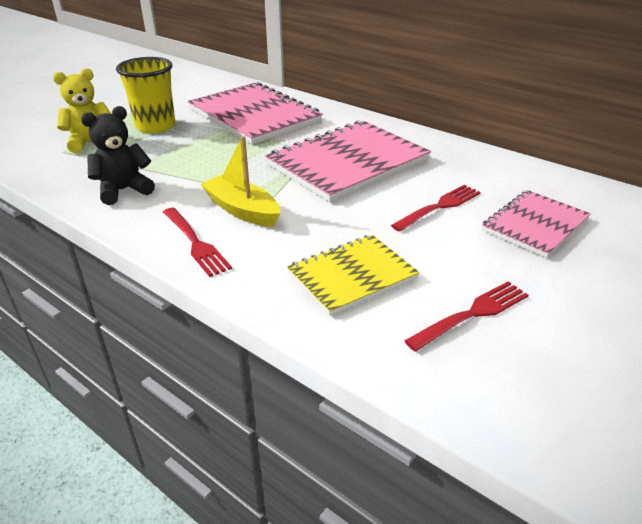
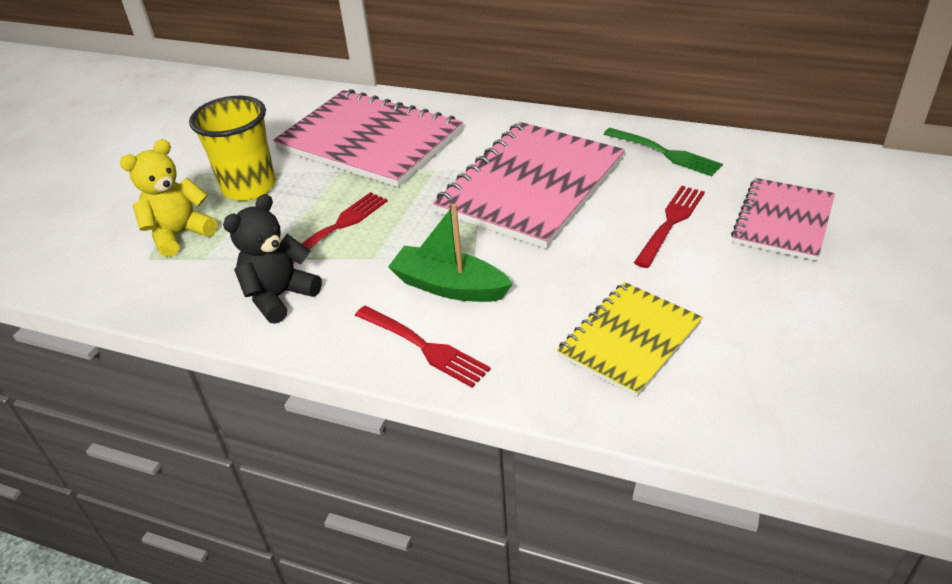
camera: 15 degrees left, 5 degrees up
(242, 210) = (449, 286): yellow boat -> green boat
(465, 162) = (664, 153): none -> green fork
(471, 315) = (778, 352): red fork -> red fork (337, 228)

